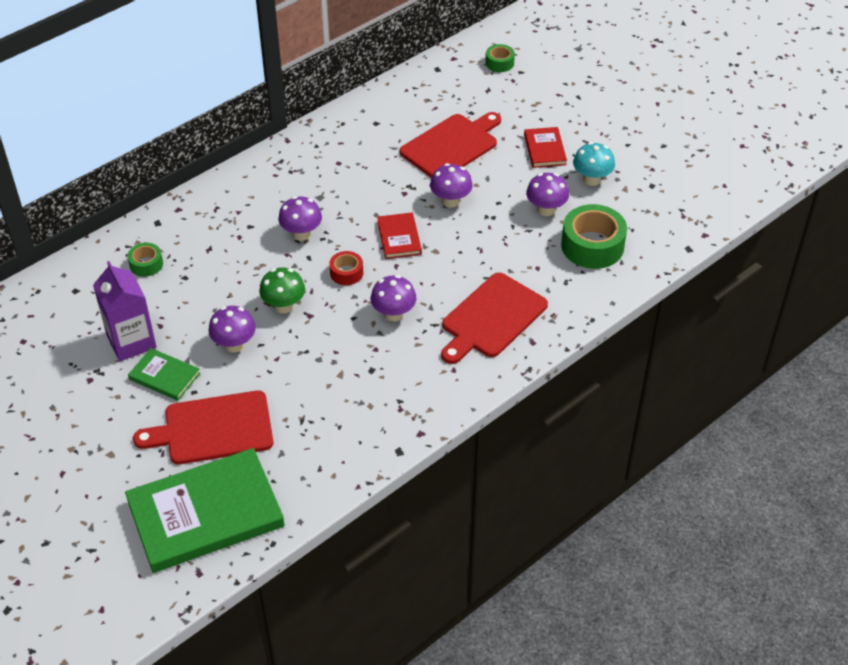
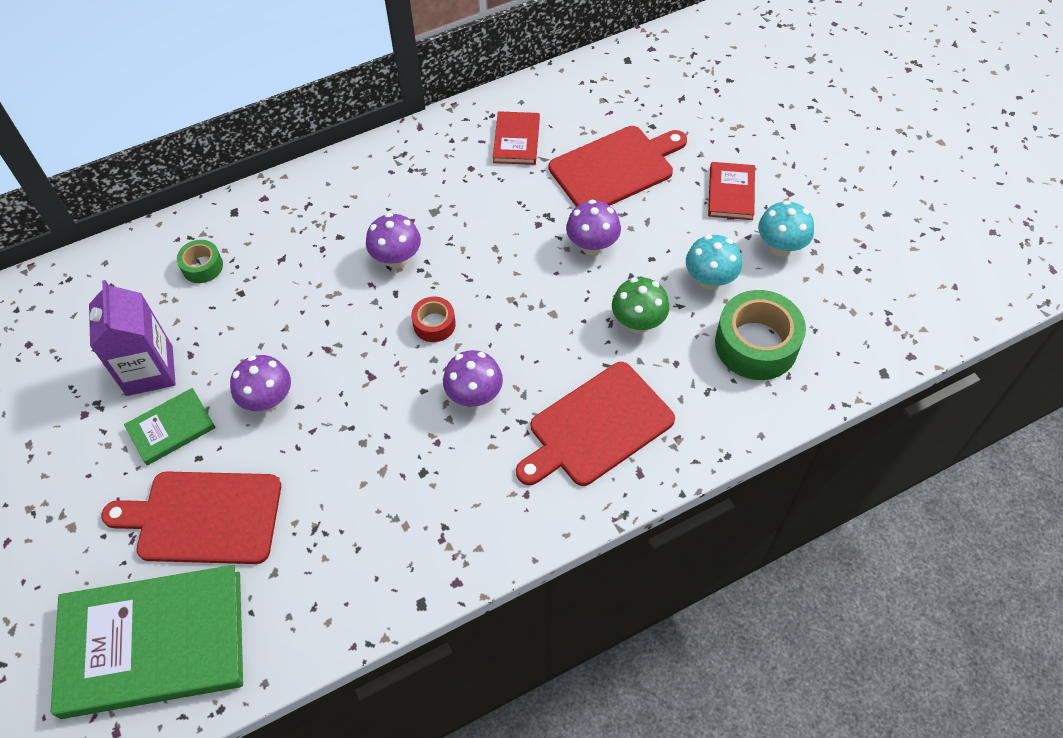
camera: 15 degrees right, 10 degrees up
(164, 376) = (171, 428): green book -> green book turned 75 degrees counterclockwise
(284, 306) = (344, 356): green mushroom -> green mushroom (638, 322)
(399, 238) = (513, 286): red book -> red book (516, 140)
(499, 63) = (706, 63): green tape -> none
(546, 209) = (709, 280): purple mushroom -> turquoise mushroom

